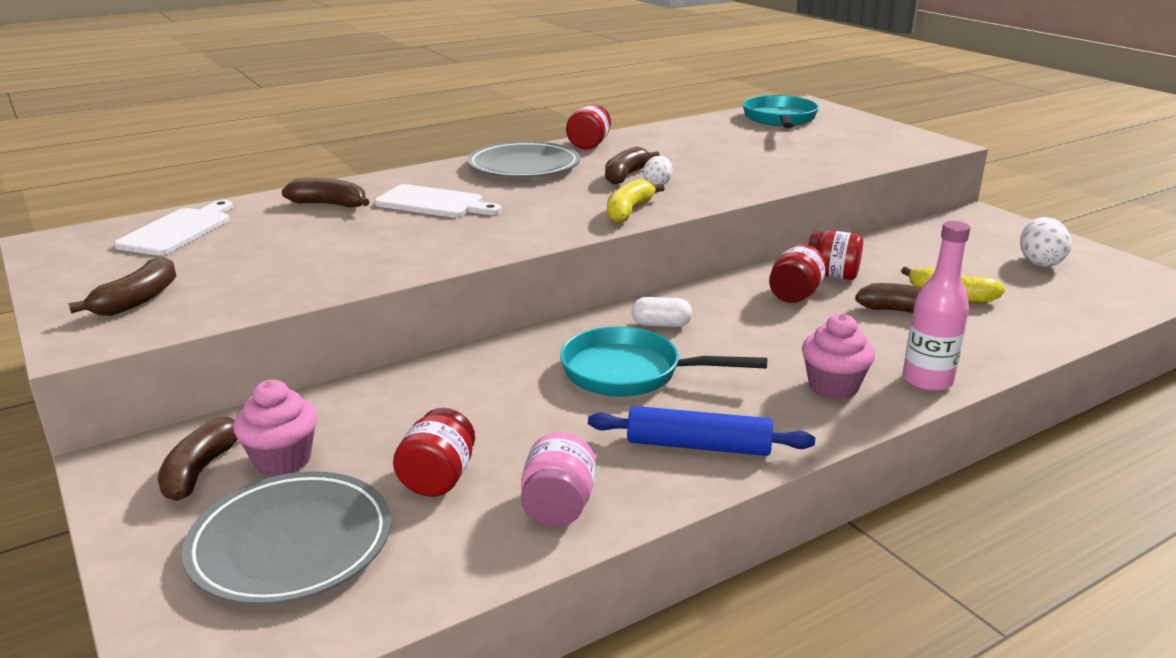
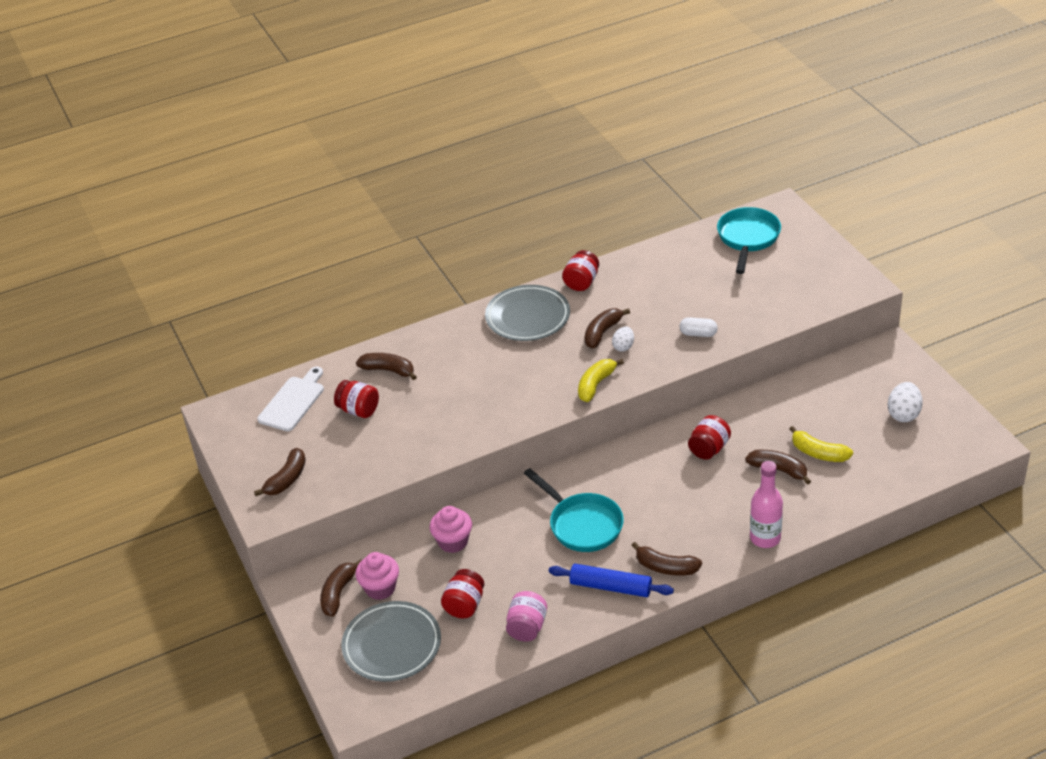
camera: 10 degrees right, 15 degrees up
(433, 203) = (460, 370): white cutting board -> none
(630, 373) = (582, 524): turquoise pan -> turquoise pan turned 150 degrees counterclockwise
(661, 325) = (610, 478): white capsule -> white capsule (698, 334)
(783, 418) = (666, 567): none -> brown banana
(832, 275) = (743, 426): red jar -> red jar (359, 410)
(833, 387) = (704, 541): pink cupcake -> pink cupcake (453, 542)

